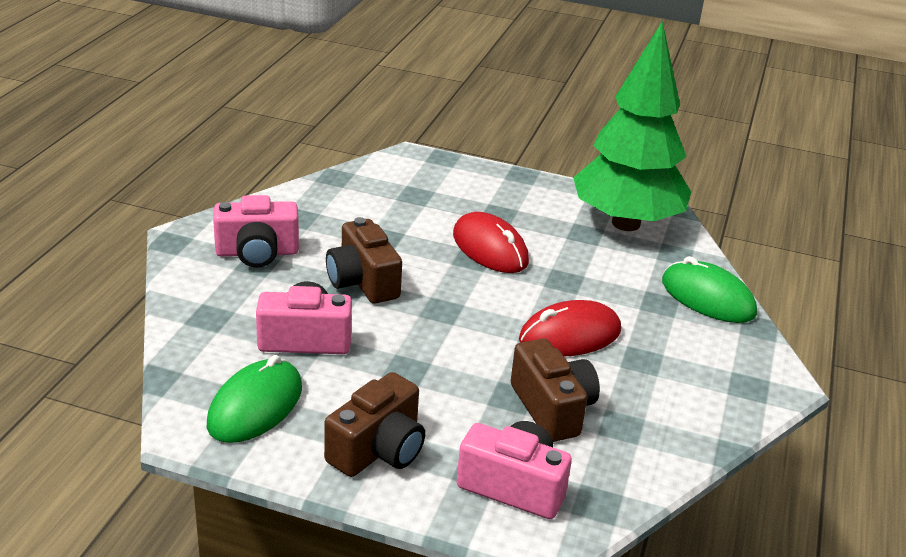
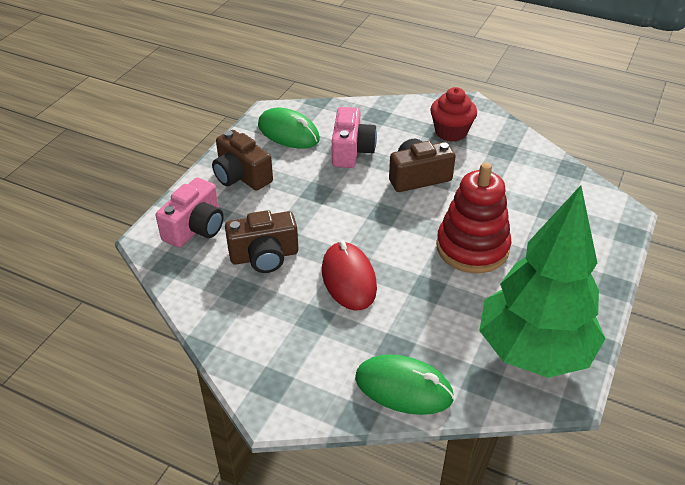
camera: 100 degrees right, 10 degrees up
(257, 253) = (451, 132): pink camera -> red cupcake
(490, 248) = (472, 248): red mouse -> red stacking toy
(707, 298) = (403, 388): green mouse -> green mouse turned 60 degrees clockwise

